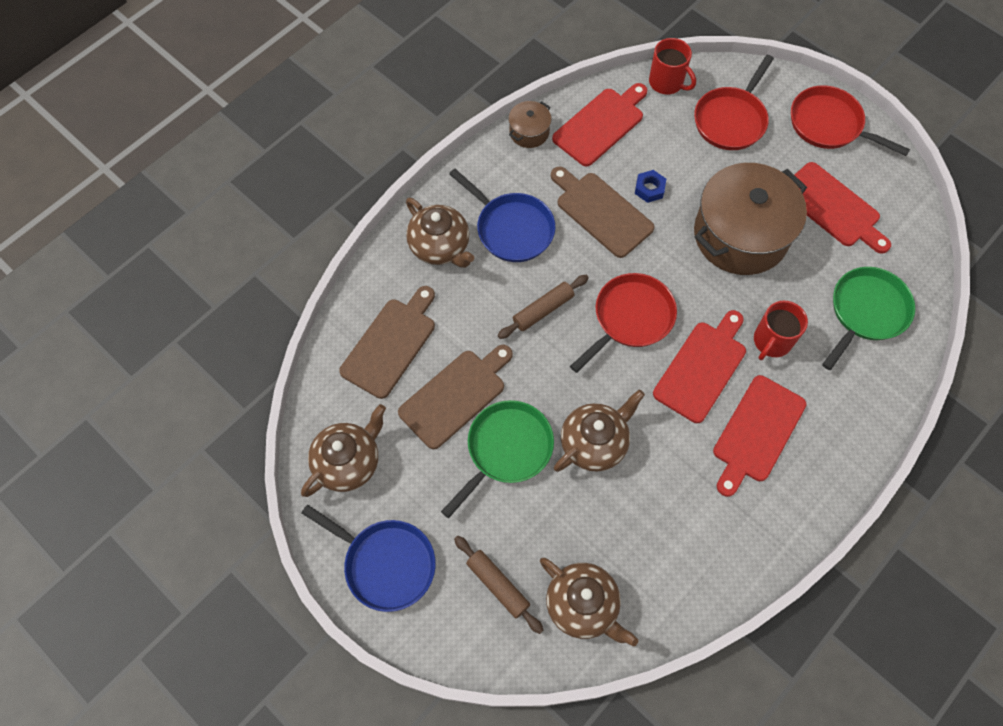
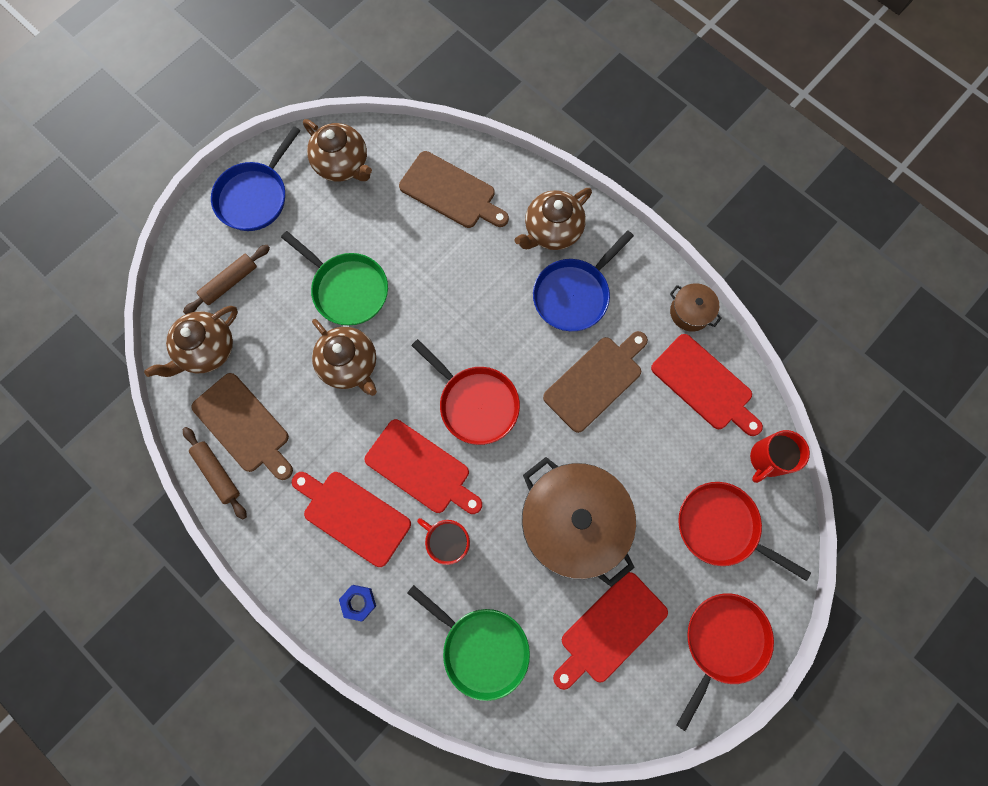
camera: 90 degrees right, 10 degrees up
(455, 395) = (400, 247): brown cutting board -> brown cutting board (244, 426)
(543, 310) = (484, 322): brown rolling pin -> brown rolling pin (217, 473)
(649, 189) = (625, 431): blue nut -> blue nut (358, 602)

